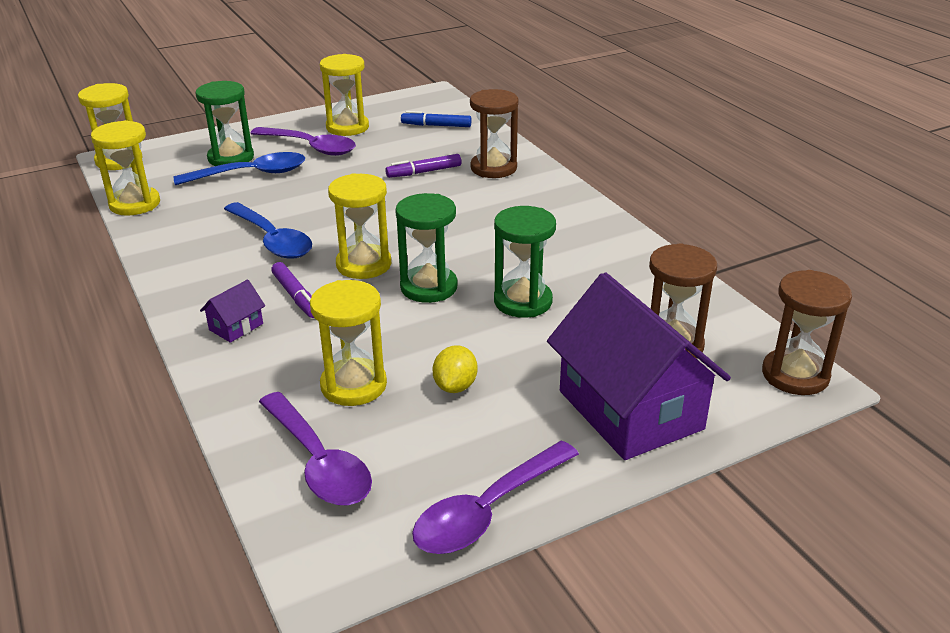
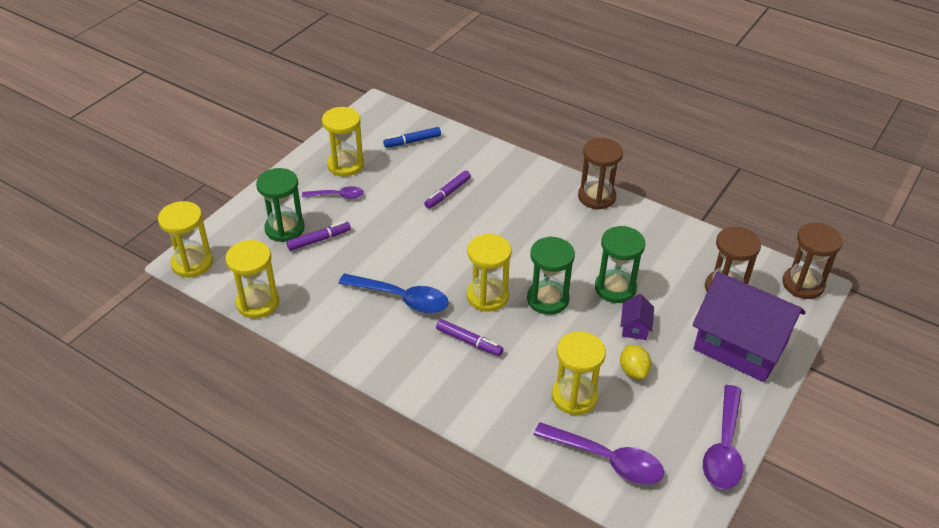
camera: 30 degrees left, 10 degrees up
(236, 327) = (455, 383): purple house -> purple house (635, 327)
(251, 174) = (319, 240): blue spoon -> purple marker
(311, 147) = (337, 196): purple spoon -> purple spoon, size x0.59
(493, 168) = (493, 173): brown hourglass -> brown hourglass (596, 197)

